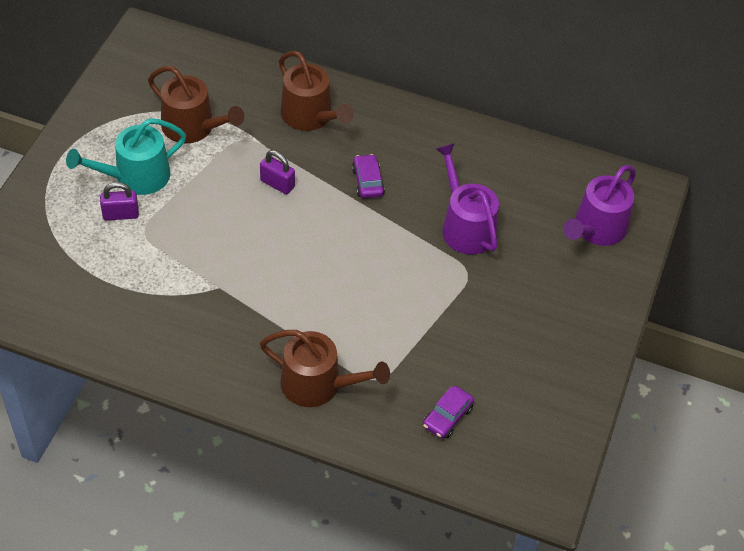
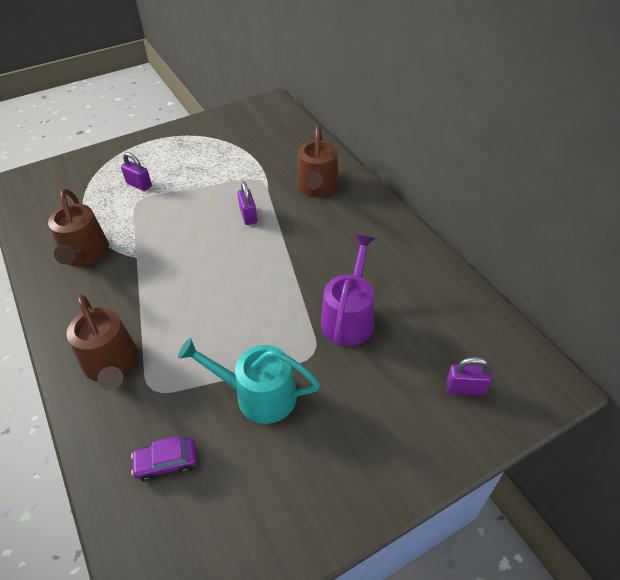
camera: 45 degrees right, 5 degrees down
(136, 177) = (173, 169): turquoise watering can -> turquoise watering can (258, 395)
(193, 127) = (238, 160): brown watering can -> brown watering can (85, 254)
(367, 181) = (310, 246): purple car -> none
(596, 229) = (465, 388): purple watering can -> purple padlock

